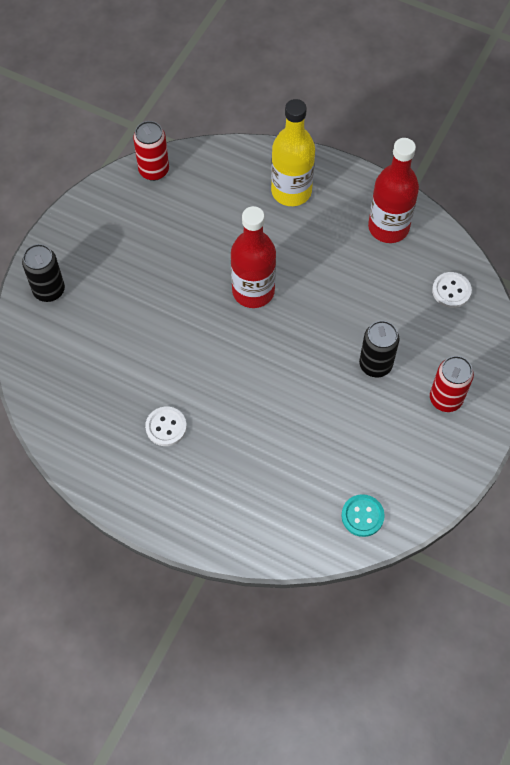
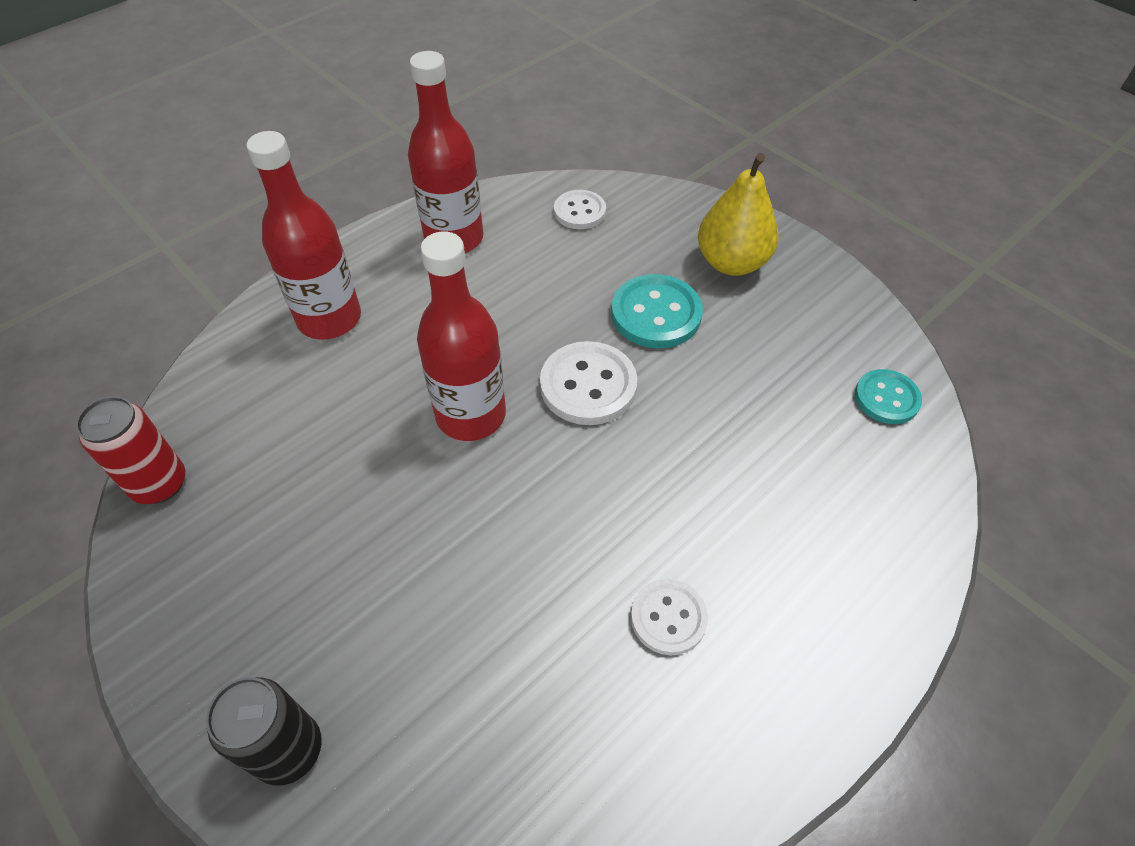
camera: 70 degrees left, 10 degrees down
(291, 191) = (329, 319): yellow bottle -> red bottle
(300, 344) = (588, 385): none -> white button
(375, 365) = (656, 314): black can -> turquoise button
(445, 399) = (731, 262): red can -> yellow pear

